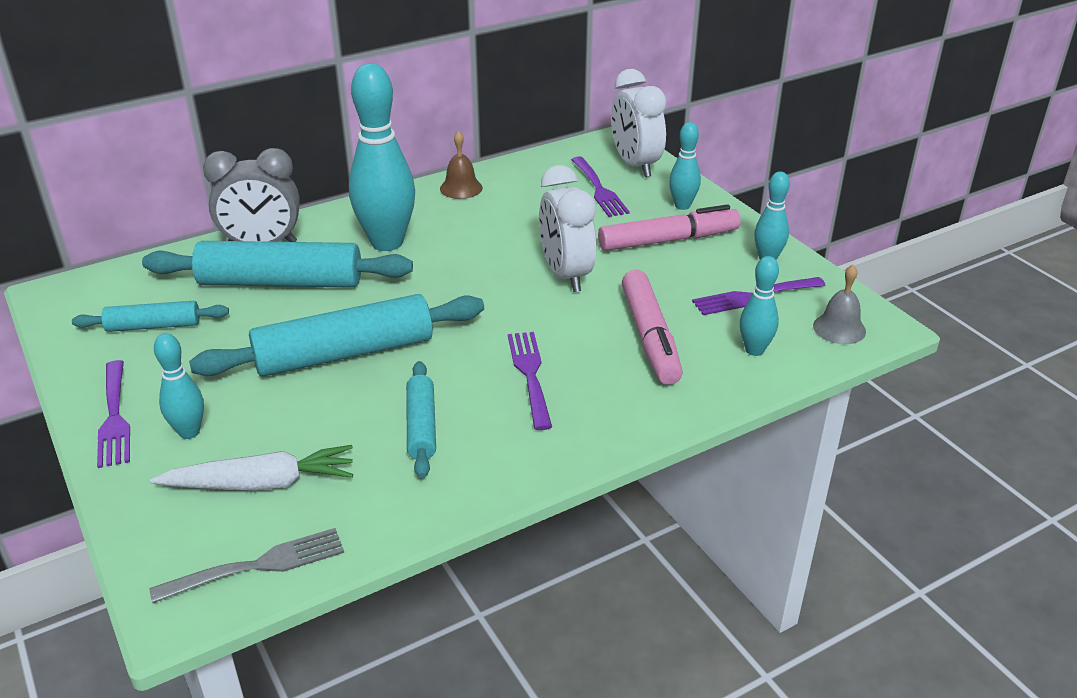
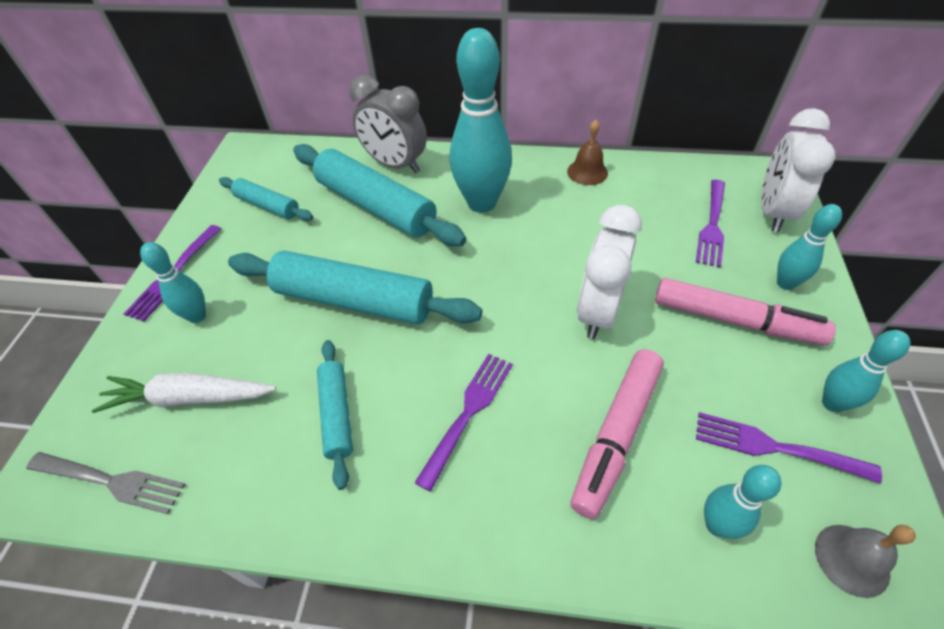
camera: 40 degrees right, 15 degrees up
(262, 483) = (189, 398): white carrot -> white carrot turned 150 degrees clockwise
(421, 426) = (337, 414): turquoise rolling pin -> turquoise rolling pin turned 45 degrees counterclockwise

